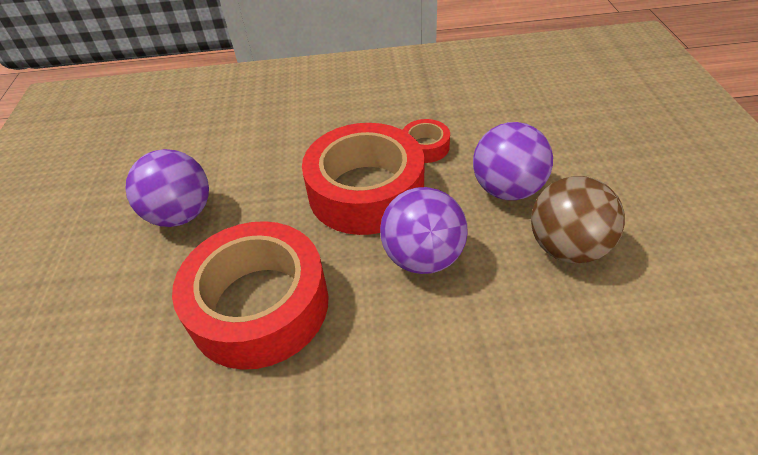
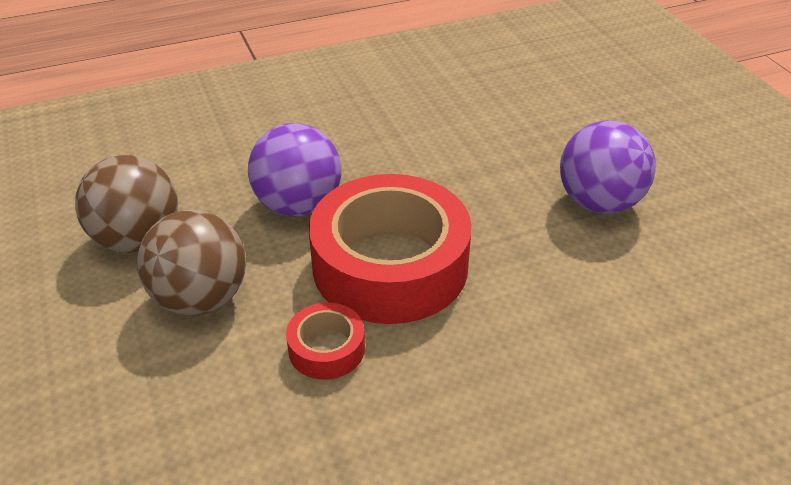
camera: 160 degrees right, 5 degrees down
(259, 305) = (443, 145): red tape -> none
(507, 189) = (201, 298): purple ball -> brown ball

